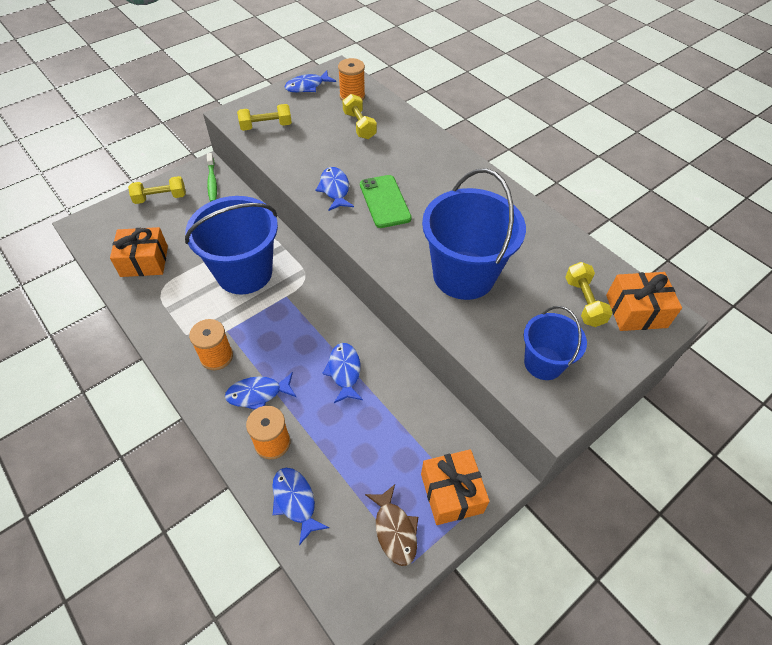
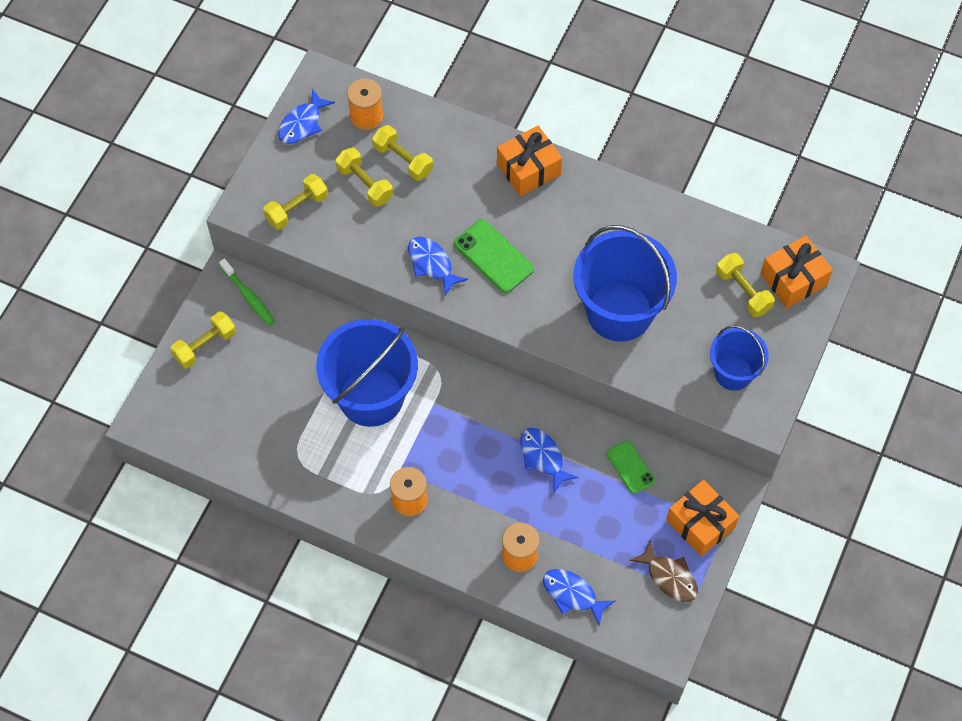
camera: 25 degrees left, 10 degrees up
(144, 261) = (253, 433): orange gift -> orange gift (528, 169)
(258, 394) = (476, 518): blue fish -> none
(323, 129) = (365, 184): none -> yellow dumbbell
(414, 412) = (630, 467): none -> green phone

